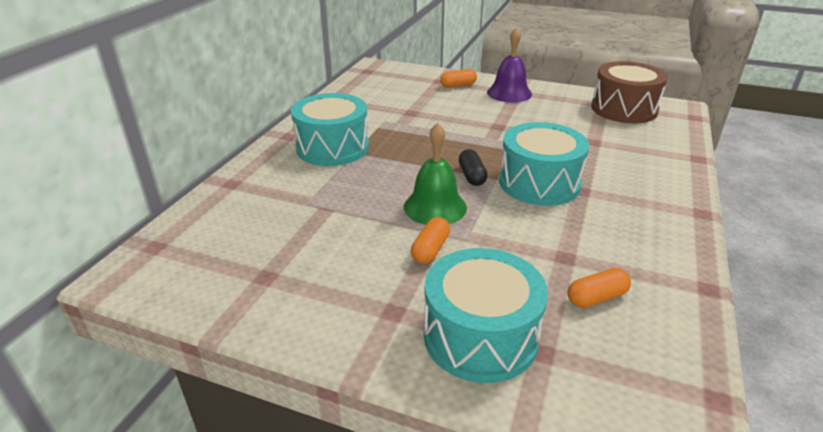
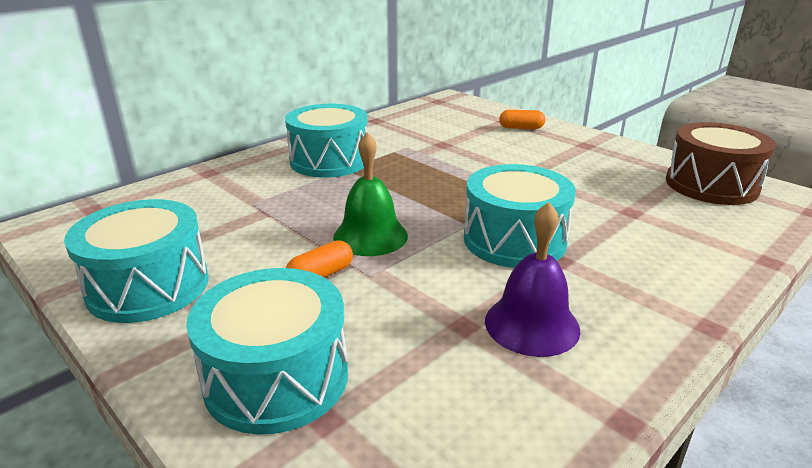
camera: 25 degrees right, 5 degrees down
(299, 301) = (148, 286): none -> turquoise drum
(471, 176) = (442, 216): black capsule -> none
(509, 93) = (574, 144): purple bell -> purple bell (532, 324)
(596, 298) = (455, 382): orange capsule -> none

